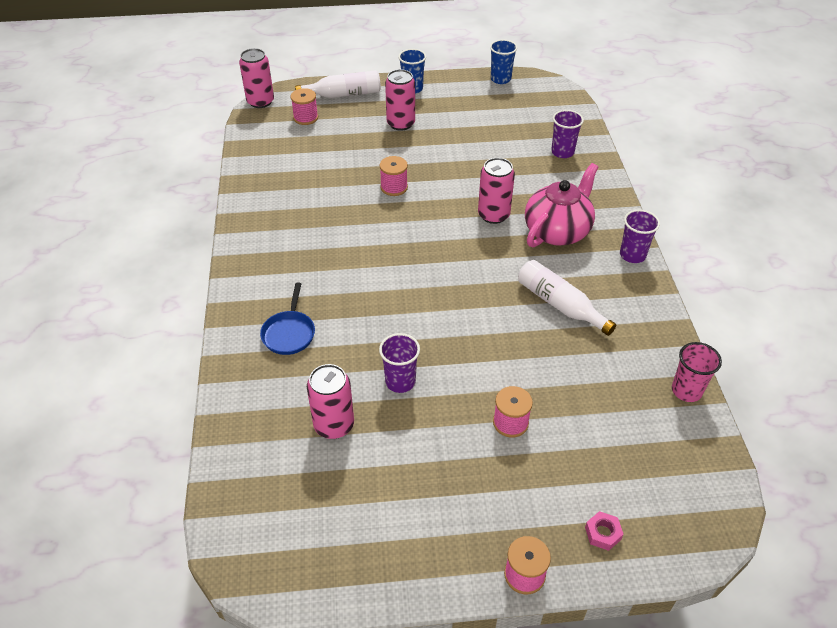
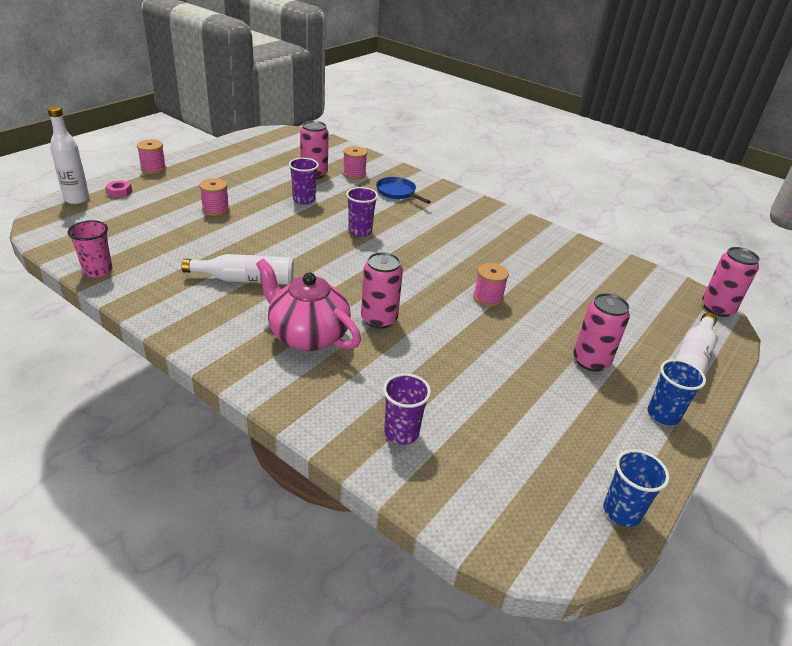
camera: 130 degrees right, 10 degrees down
(306, 118) = (660, 316): pink spool -> pink spool (354, 174)
(557, 231) = (307, 335): pink teapot -> pink teapot turned 135 degrees clockwise
(632, 255) = (214, 350): purple cup -> purple cup (360, 231)
(664, 548) = (77, 199): none -> white bottle

